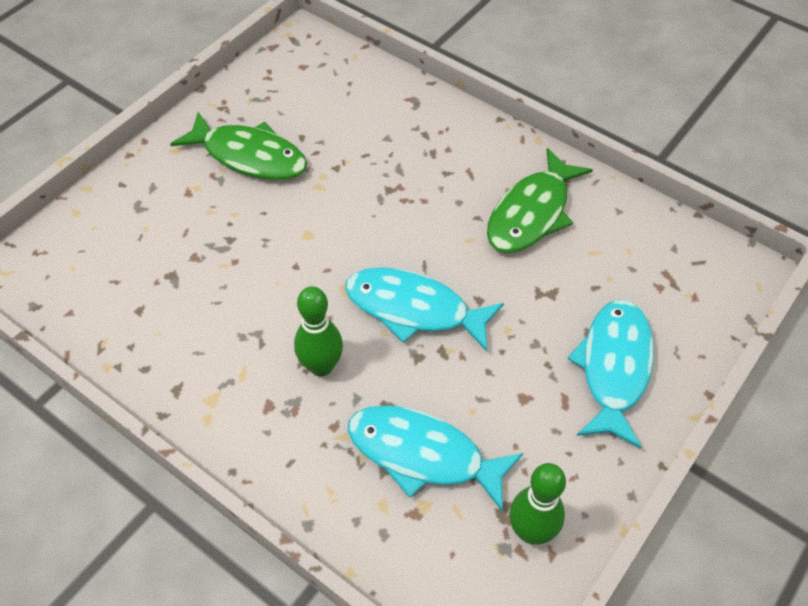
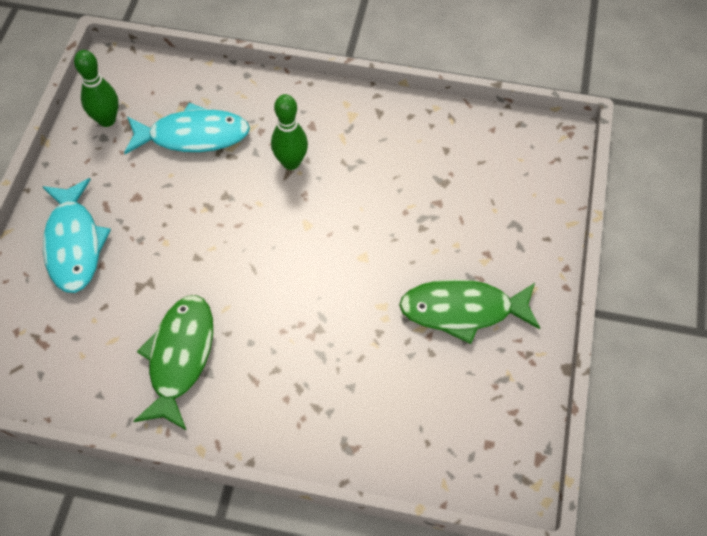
camera: 155 degrees right, 5 degrees up
(414, 309) = (244, 229): turquoise fish -> none

